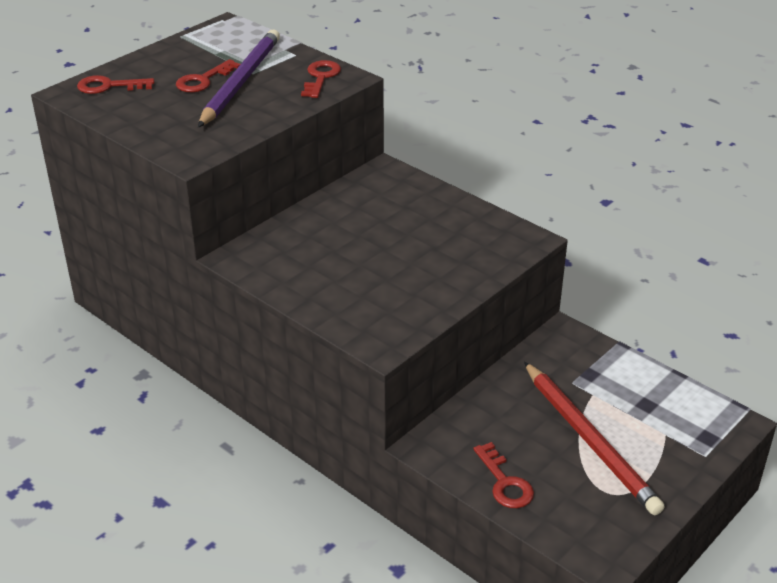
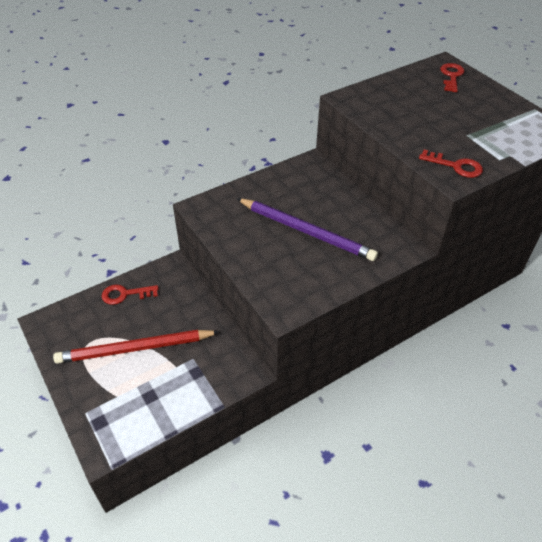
camera: 105 degrees right, 10 degrees up
(203, 80) = (457, 112): red key -> none
(241, 81) = (453, 128): purple pencil -> purple pencil (306, 231)

